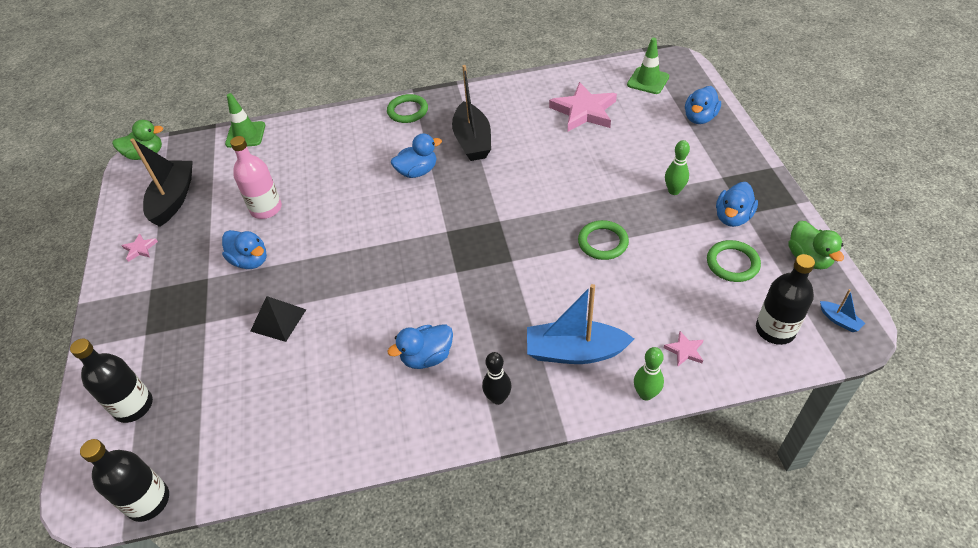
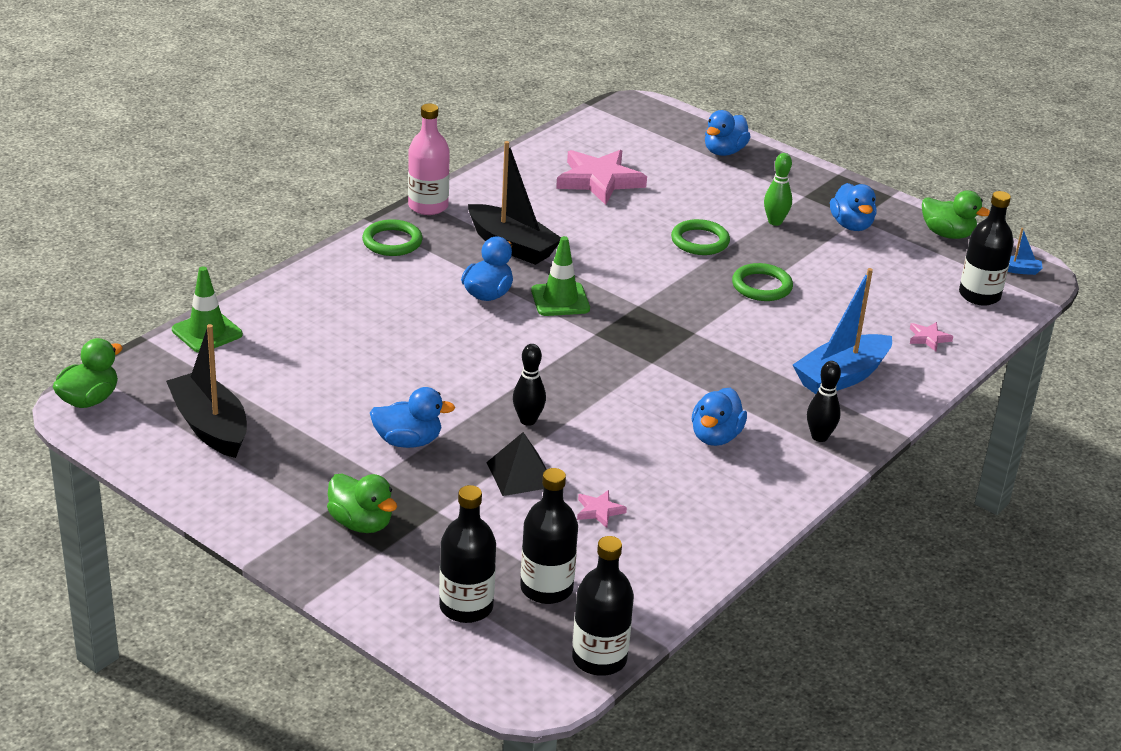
camera: 45 degrees left, 15 degrees down
(140, 249) = (244, 486): pink star -> pink star (599, 511)
(159, 308) = (361, 523): none -> green duck
(188, 421) = (546, 588): none -> black bottle
(266, 209) = (353, 390): pink bottle -> pink bottle (428, 206)
(330, 280) = (528, 420): none -> black bowling pin
(645, 394) = (934, 380): green bowling pin -> none
(648, 81) = (631, 132): green traffic cone -> green traffic cone (560, 300)
(699, 118) = (724, 151): blue duck -> blue duck turned 45 degrees clockwise
(732, 263) = (892, 260): green ring -> green ring (700, 241)

